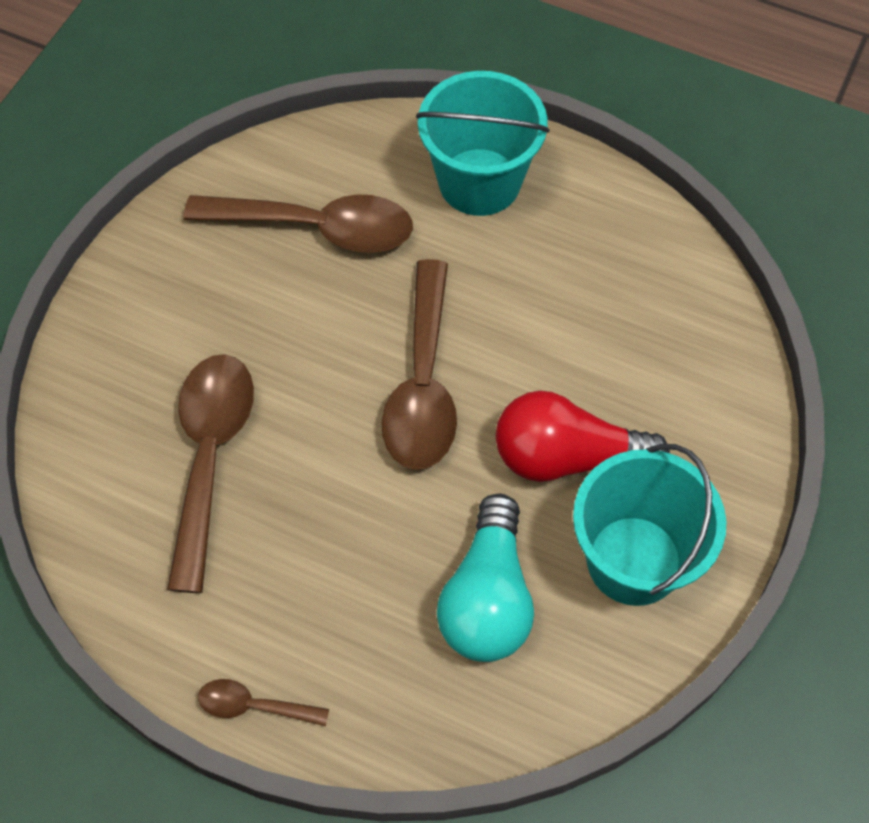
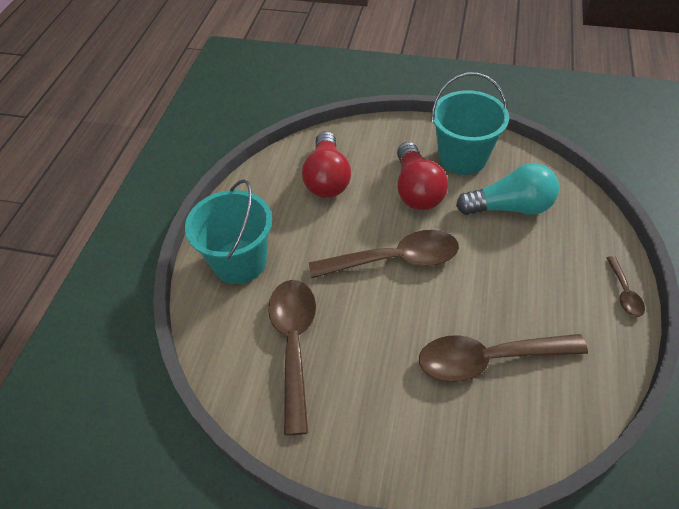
camera: 100 degrees left, 10 degrees down
(628, 325) = (327, 178): none -> red light bulb

